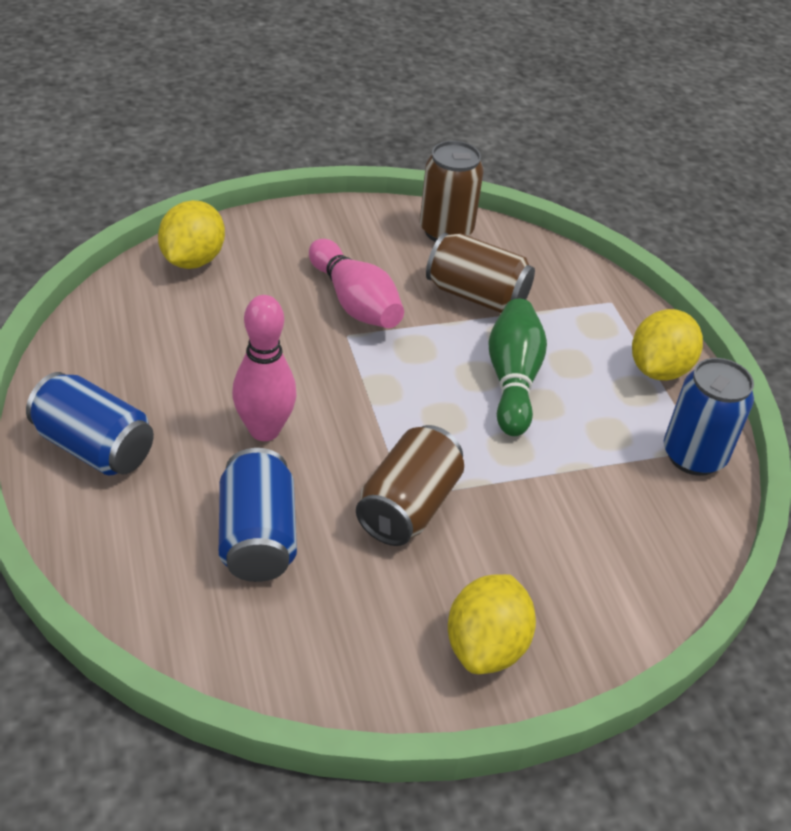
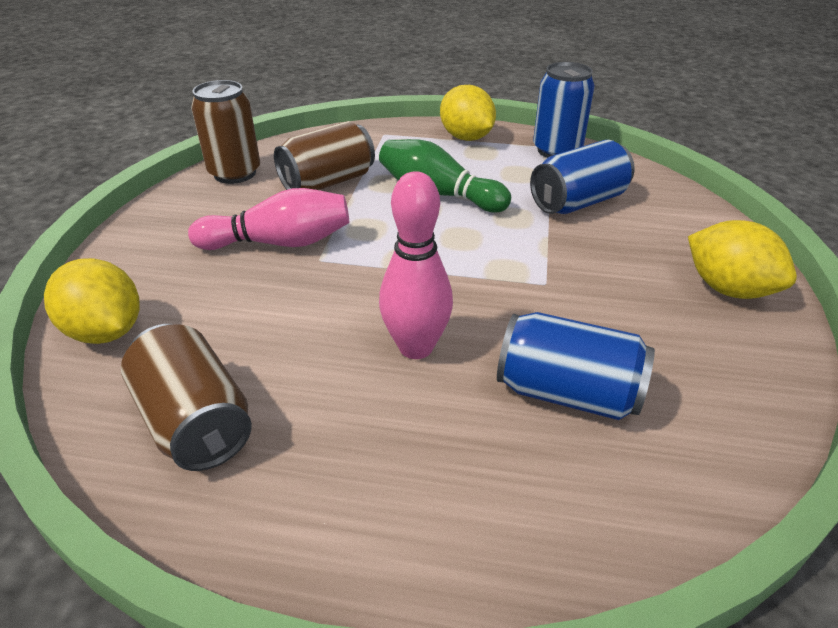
camera: 60 degrees left, 5 degrees down
(94, 447) = (360, 506): blue can -> blue can (578, 202)
(408, 506) = (559, 285): brown can -> brown can (195, 421)

